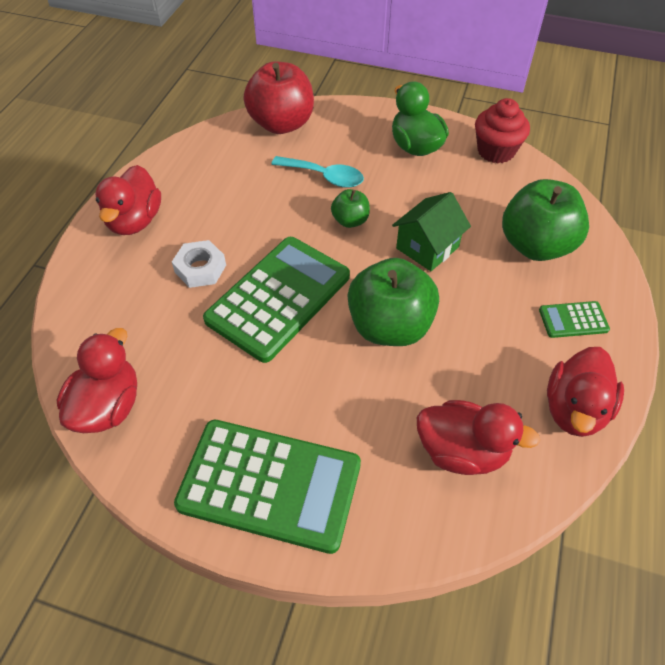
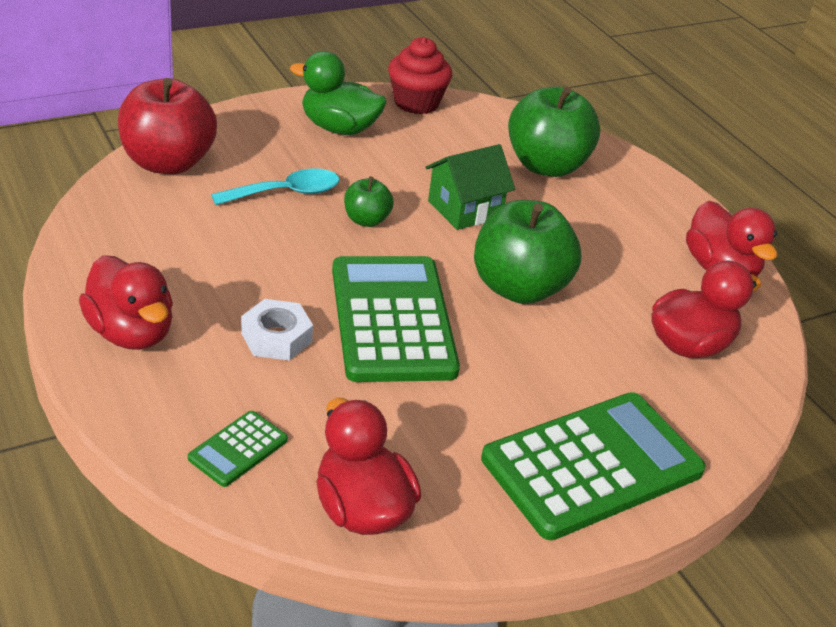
camera: 50 degrees left, 15 degrees down
(427, 247) = (465, 209): green house -> green house turned 60 degrees clockwise
(573, 320) = (641, 208): green calculator -> green calculator (238, 449)

